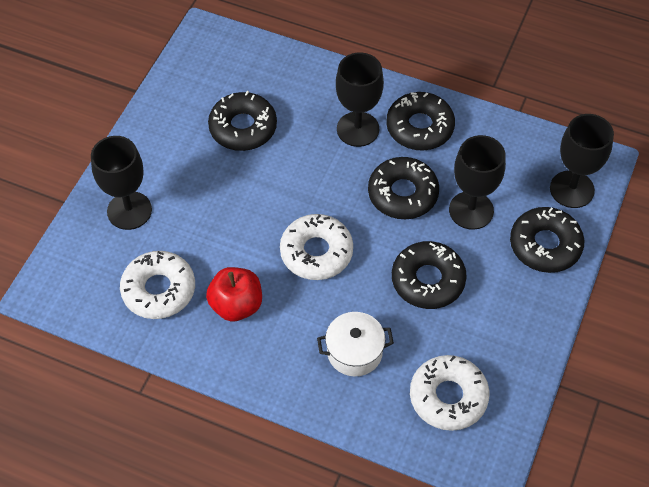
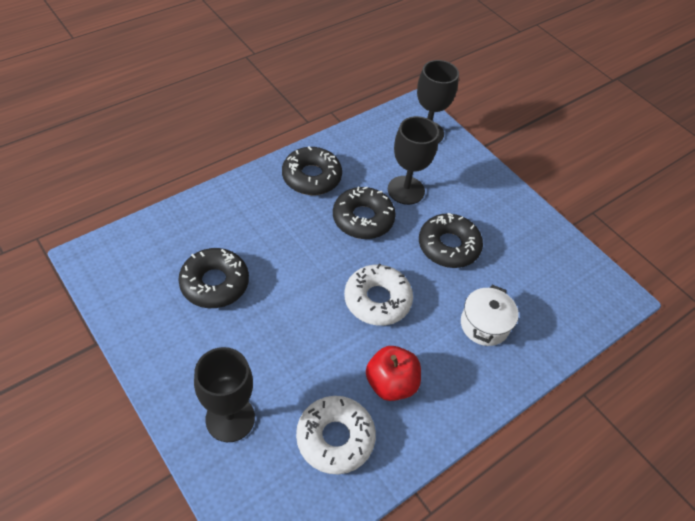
camera: 65 degrees left, 5 degrees down
(358, 129) = (282, 212): black goblet -> none
(448, 397) = (553, 289): white donut -> none
(545, 245) = (461, 170): black donut -> none

